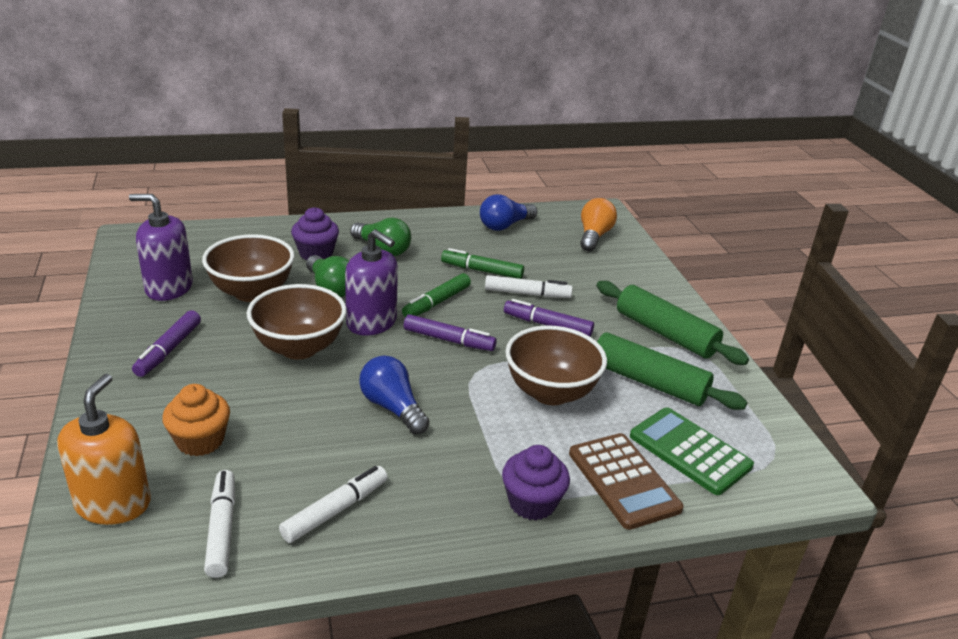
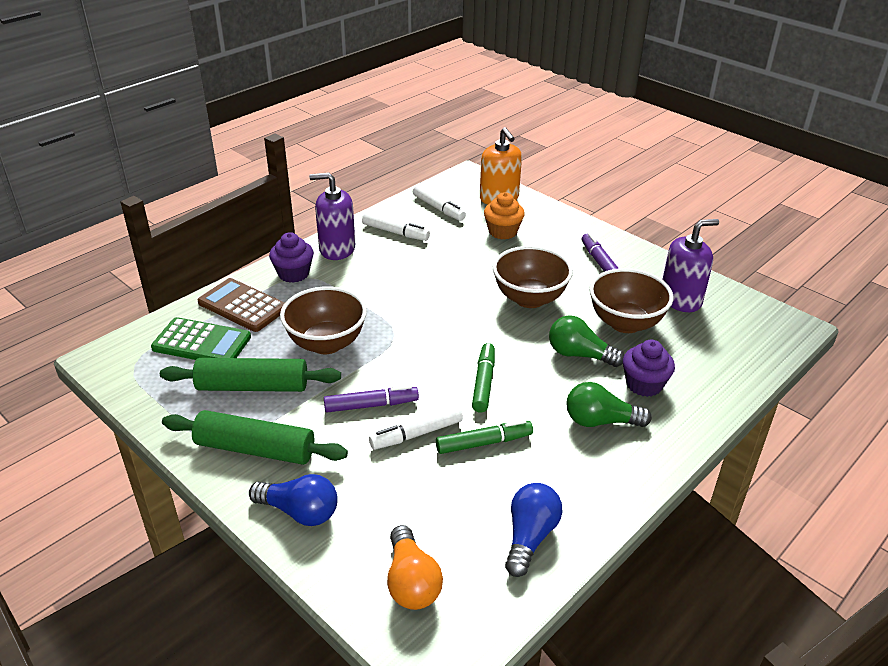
camera: 150 degrees right, 5 degrees up
(335, 510) = (395, 232): white marker -> white marker turned 75 degrees counterclockwise
(372, 322) = (509, 339): purple soap dispenser -> purple soap dispenser (337, 249)
(392, 407) = (423, 288): blue light bulb -> blue light bulb (299, 512)
(449, 340) = (437, 352): purple marker -> none

